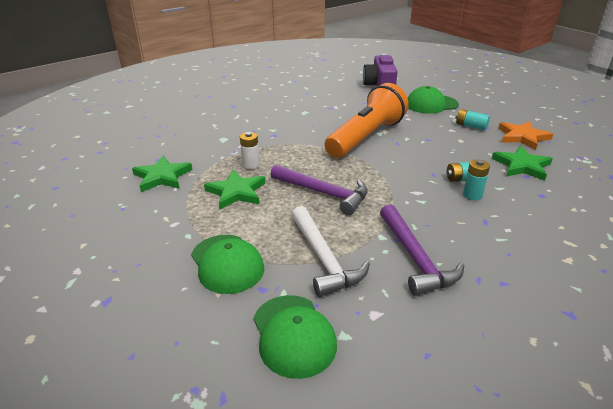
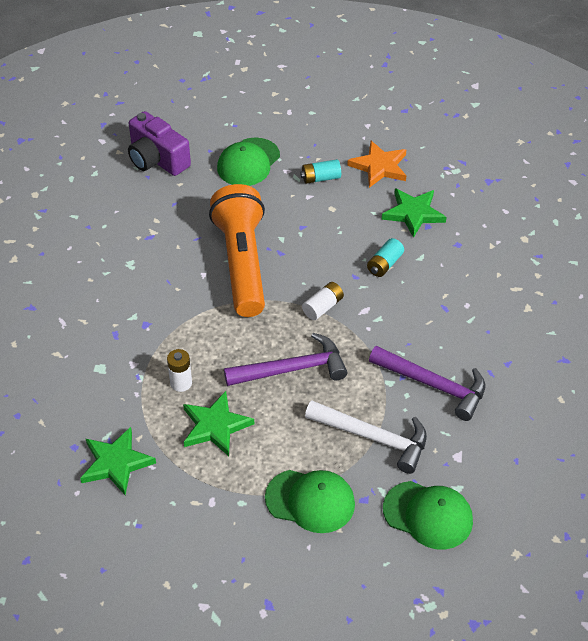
camera: 45 degrees left, 15 degrees up
(389, 177) = (323, 307): none -> white battery
(472, 195) = (409, 282): turquoise battery -> none

